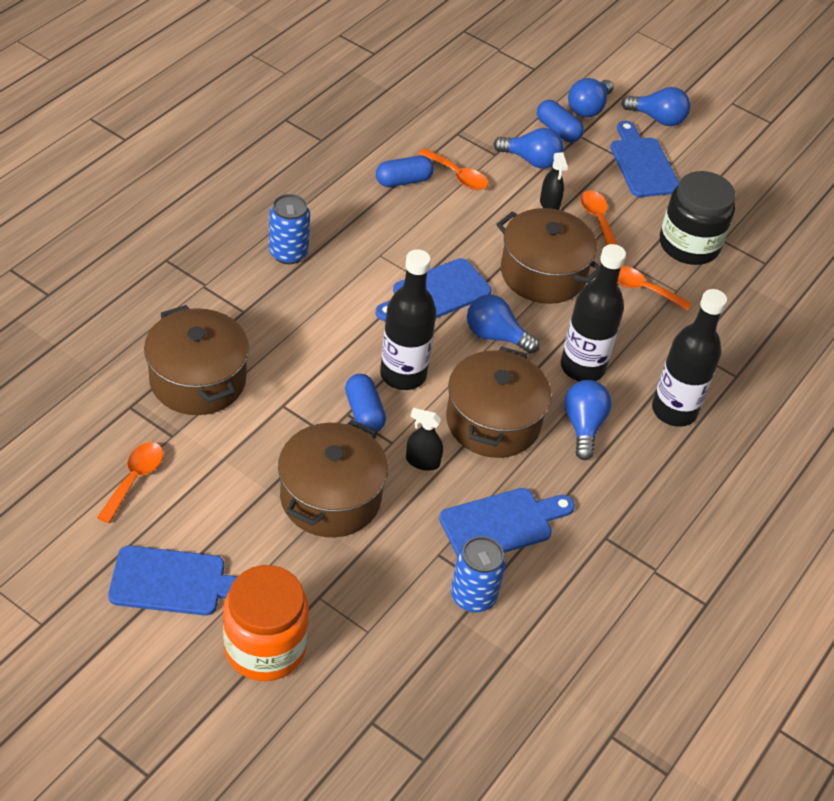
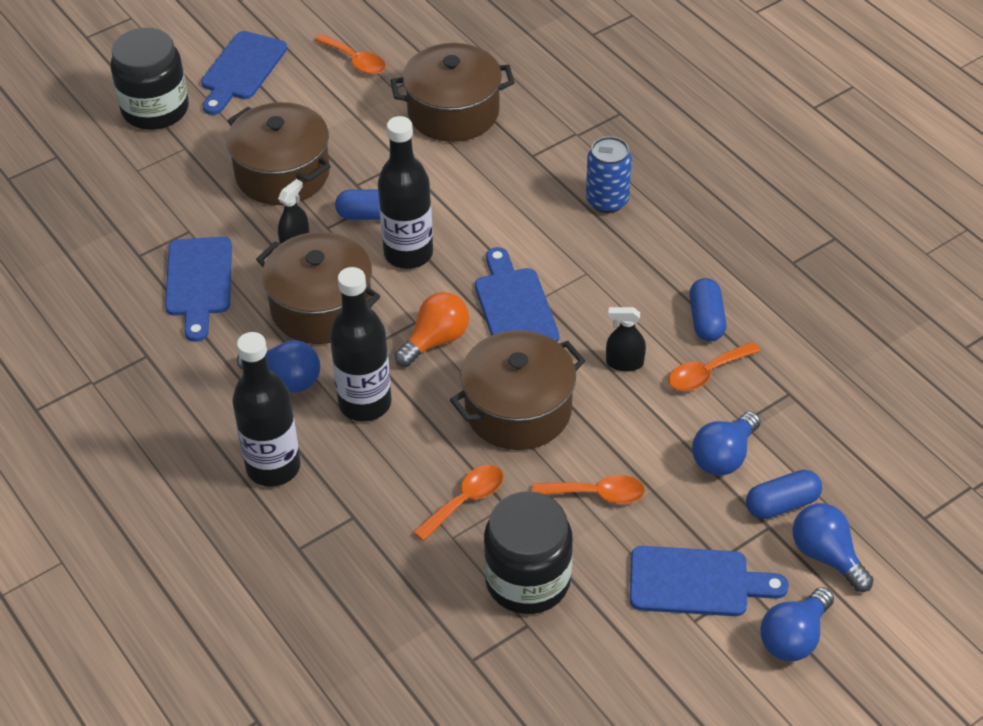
camera: 115 degrees right, 0 degrees up
(265, 647) = (155, 109): orange jar -> black jar
(473, 596) = (134, 243): blue can -> none
(495, 336) = (436, 340): blue light bulb -> orange light bulb
(549, 204) = (637, 451): black spray bottle -> black spray bottle (624, 363)

